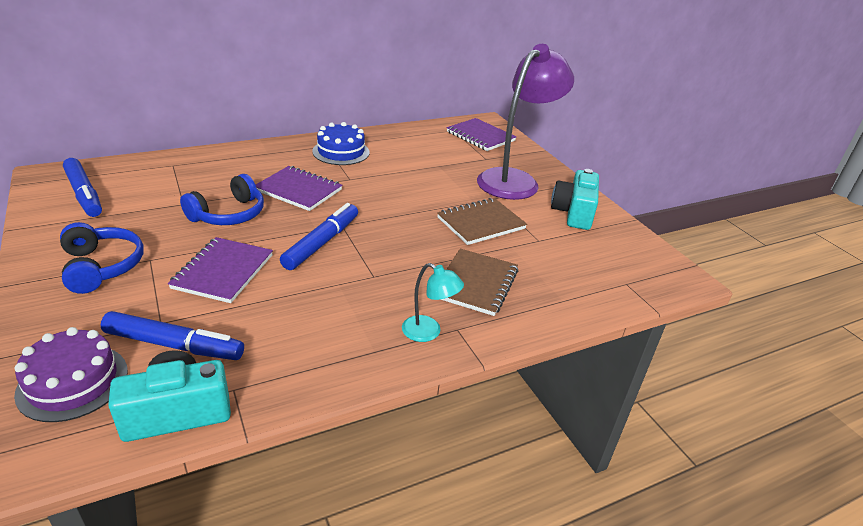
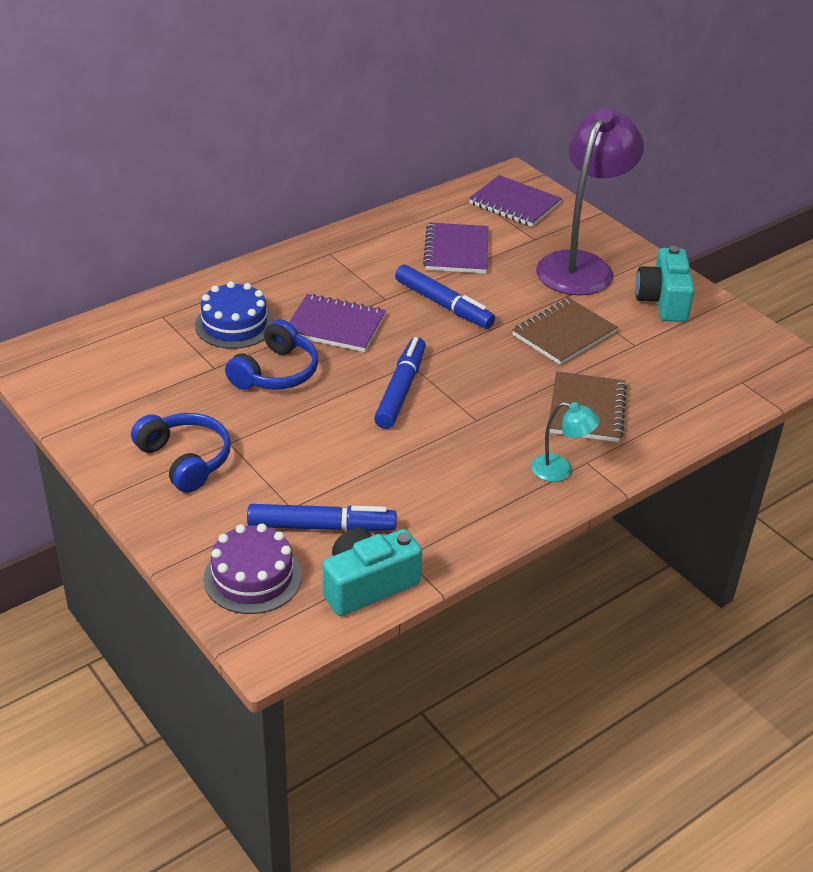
camera: 10 degrees left, 5 degrees up
(84, 194) = (91, 375): blue marker -> blue marker (443, 305)
(223, 272) = (317, 443): purple notebook -> purple notebook (456, 251)
(341, 152) = (353, 260): blue cake -> blue cake (234, 324)

